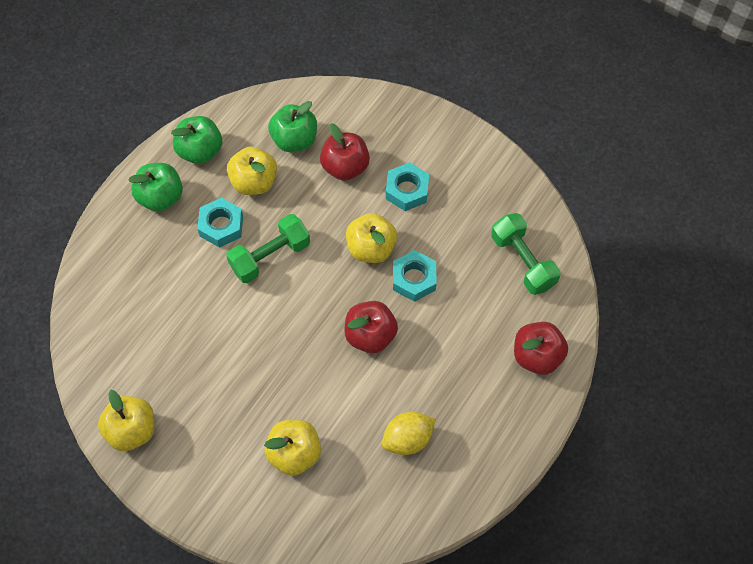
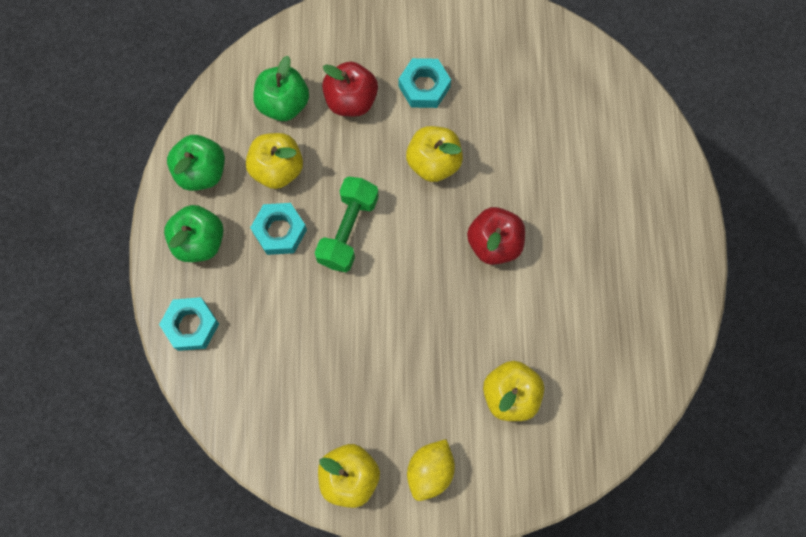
camera: 35 degrees left, 10 degrees up
(407, 439) = (596, 314): yellow lemon -> yellow lemon (430, 471)
(414, 279) = (493, 166): turquoise nut -> turquoise nut (191, 326)
(522, 261) = (574, 88): green dumbbell -> none
(537, 356) = (648, 166): red apple -> none

